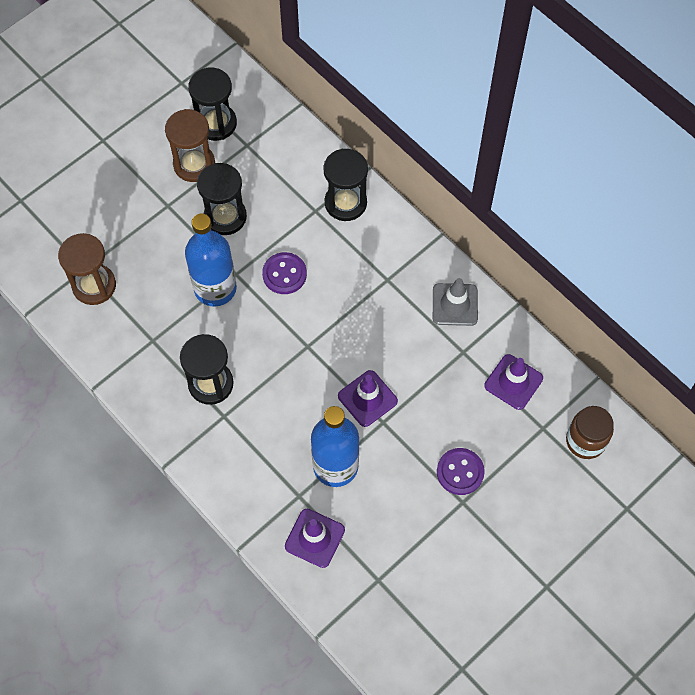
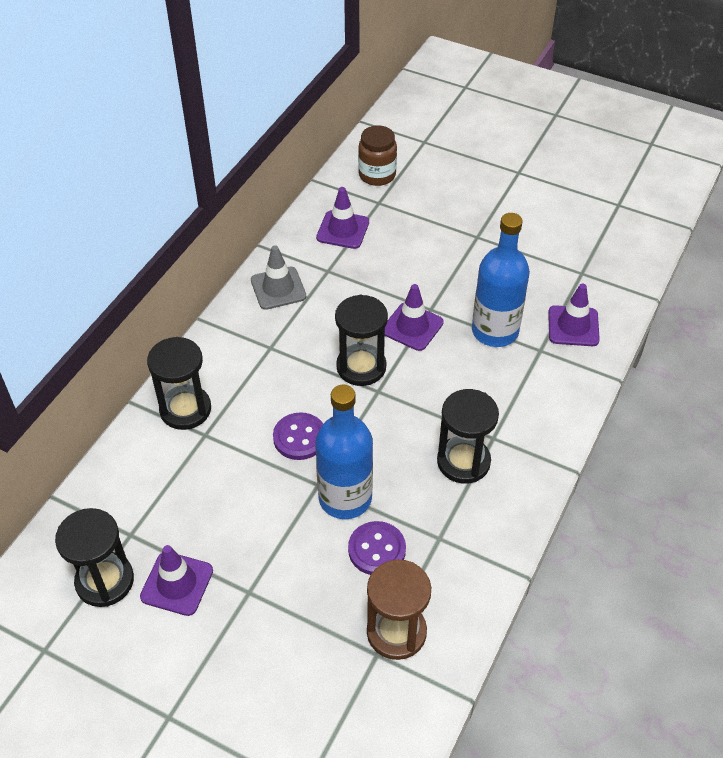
camera: 110 degrees left, 15 degrees down
(194, 164) = (177, 583): brown hourglass -> purple traffic cone
(225, 217) = (244, 521): black hourglass -> black hourglass (361, 367)
(460, 472) = (450, 244): purple button -> purple button (377, 549)

